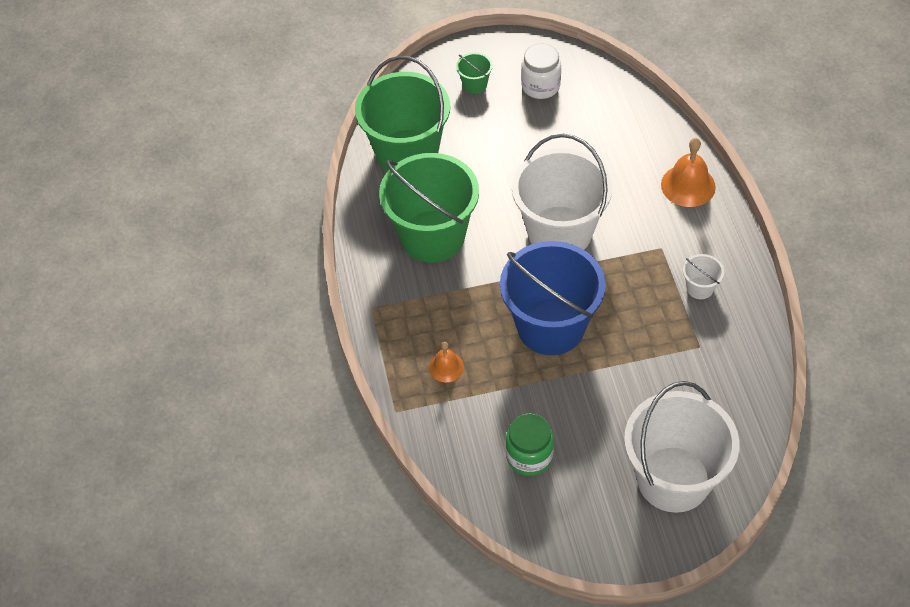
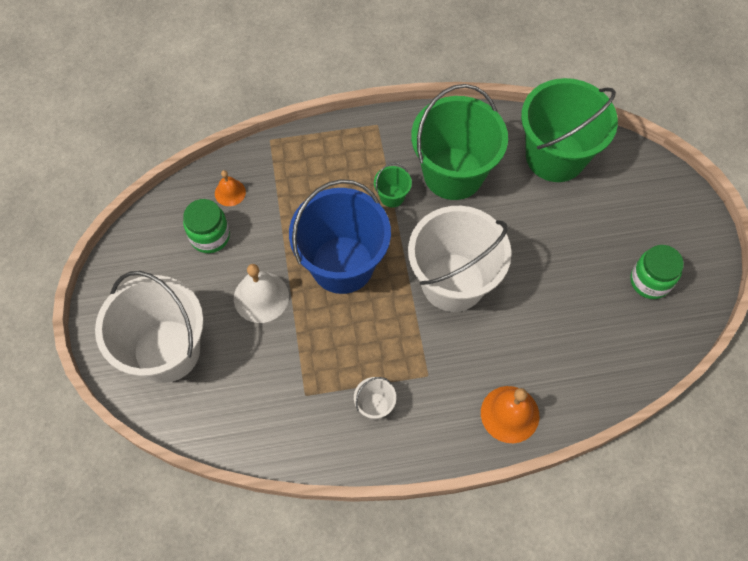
camera: 90 degrees right, 10 degrees up
(446, 367) = (308, 178): orange bell -> orange bell (230, 192)
(475, 84) = (649, 219): green bucket -> green bucket (392, 196)
(540, 86) = (650, 281): white jar -> green jar
(598, 397) = (261, 297): none -> white bell

